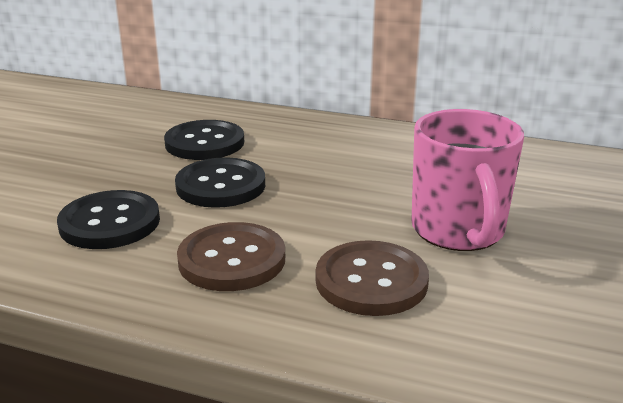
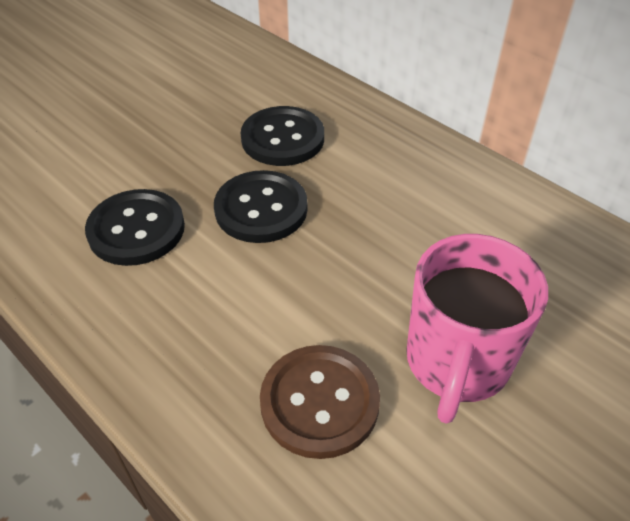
camera: 25 degrees right, 20 degrees up
(232, 260) = (210, 320): brown button -> none

